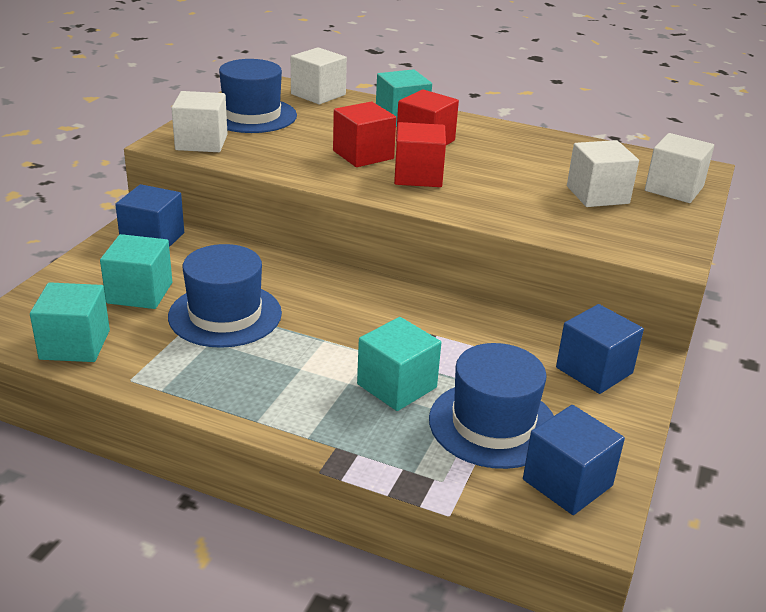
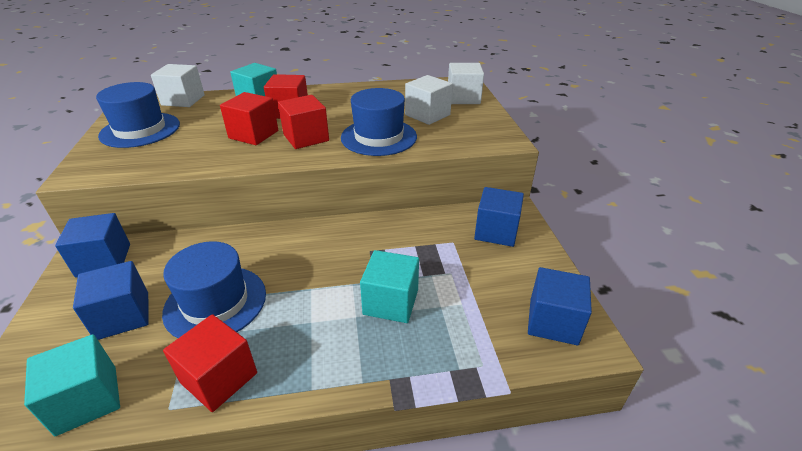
camera: 30 degrees left, 5 degrees up
(139, 293) = (123, 316): turquoise cube -> blue cube
(185, 376) = (219, 378): none -> red cube
(201, 142) = (110, 164): white cube -> none
(493, 424) = (474, 300): blue hat -> blue hat (379, 137)

